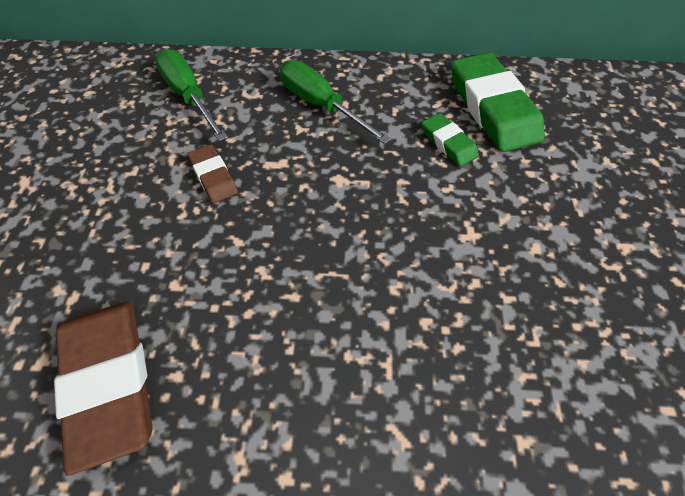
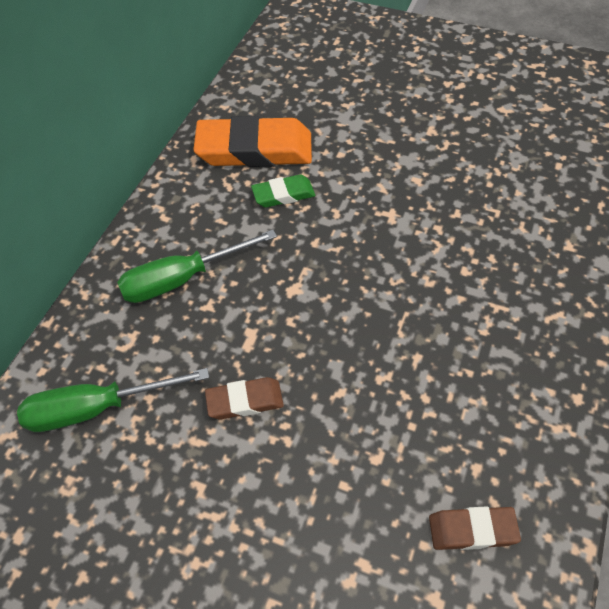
camera: 70 degrees left, 0 degrees up
(108, 383) = (472, 530): brown eraser -> brown eraser, size x0.50
(493, 108) = (254, 149): green eraser -> orange eraser

